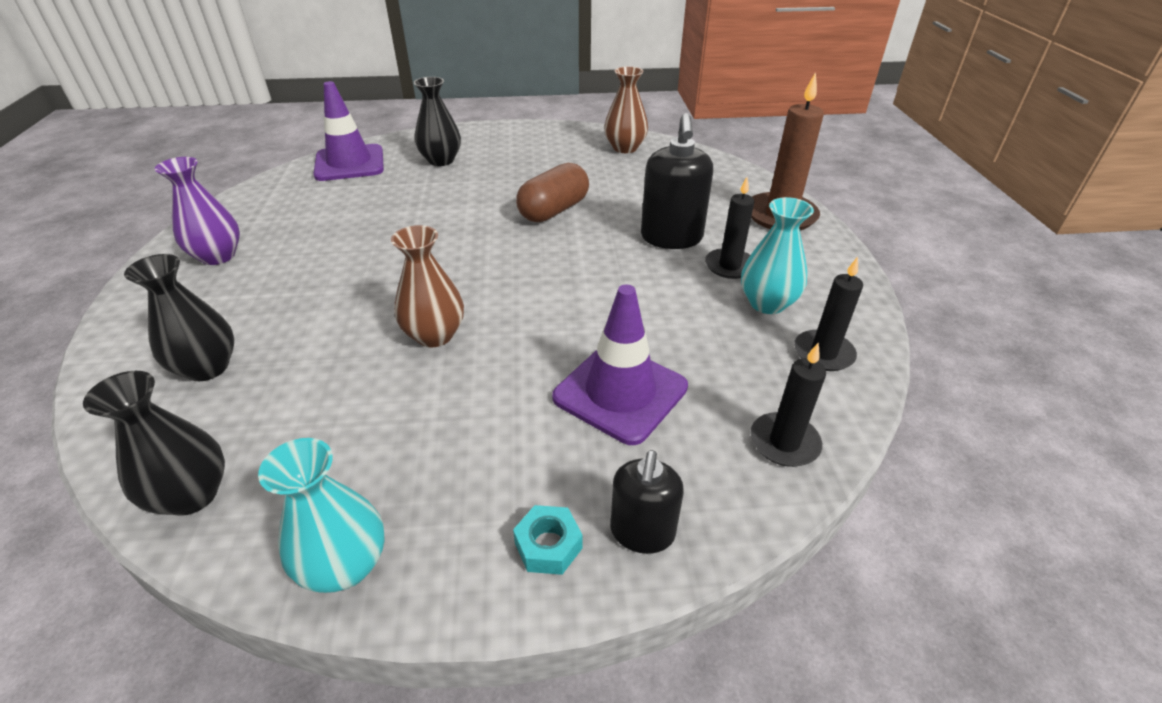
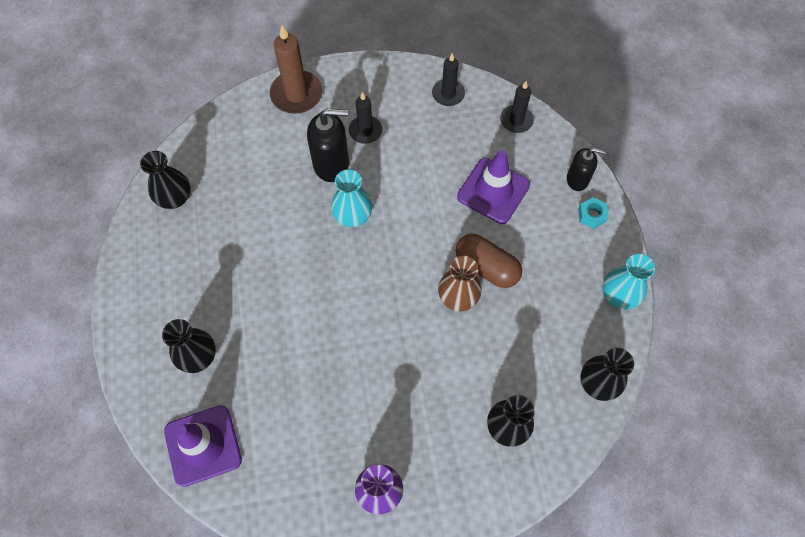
camera: 95 degrees left, 25 degrees up
(554, 210) = (294, 245): brown capsule -> brown capsule (486, 267)
(625, 148) = (175, 198): brown vase -> black vase
(767, 303) = (405, 115): turquoise vase -> turquoise vase (353, 216)

